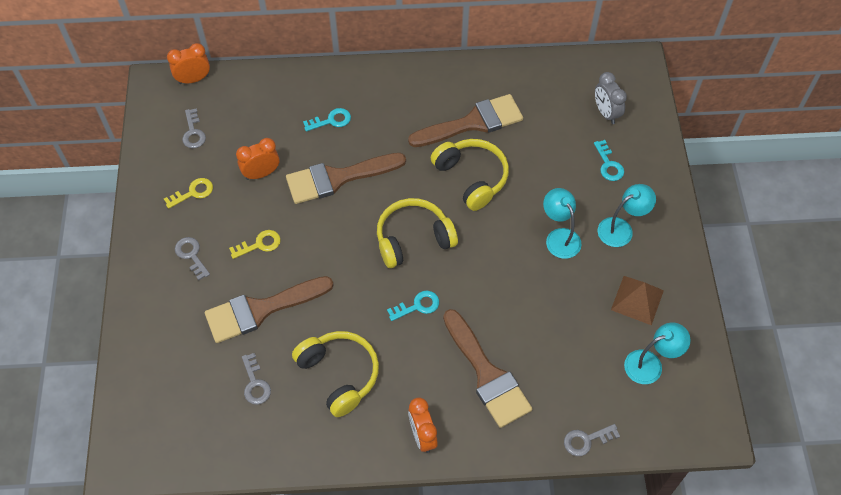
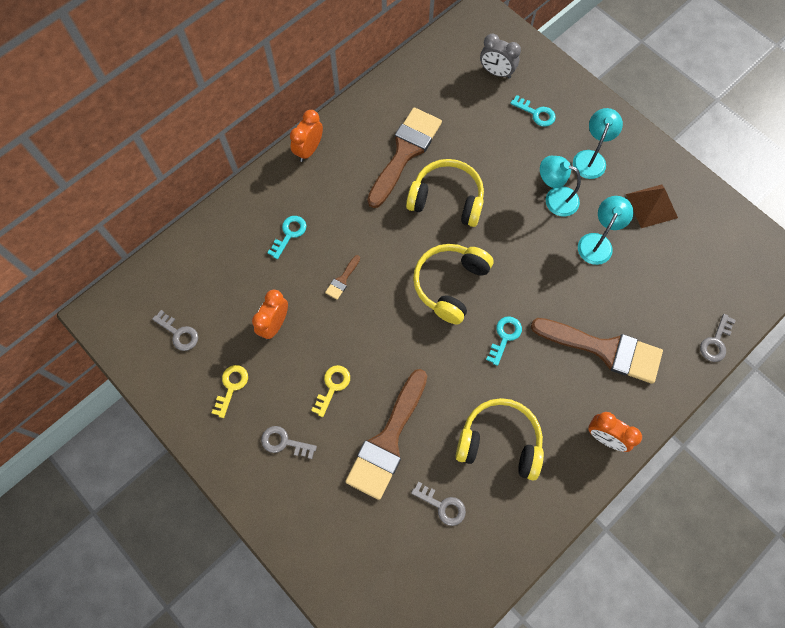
camera: 40 degrees left, 10 degrees up
(193, 79) = (131, 285): orange clock -> orange clock (309, 150)
(337, 178) = (342, 280): brown brush -> brown brush, size x0.41
(650, 364) = (704, 248): turquoise lamp -> turquoise lamp (598, 242)

